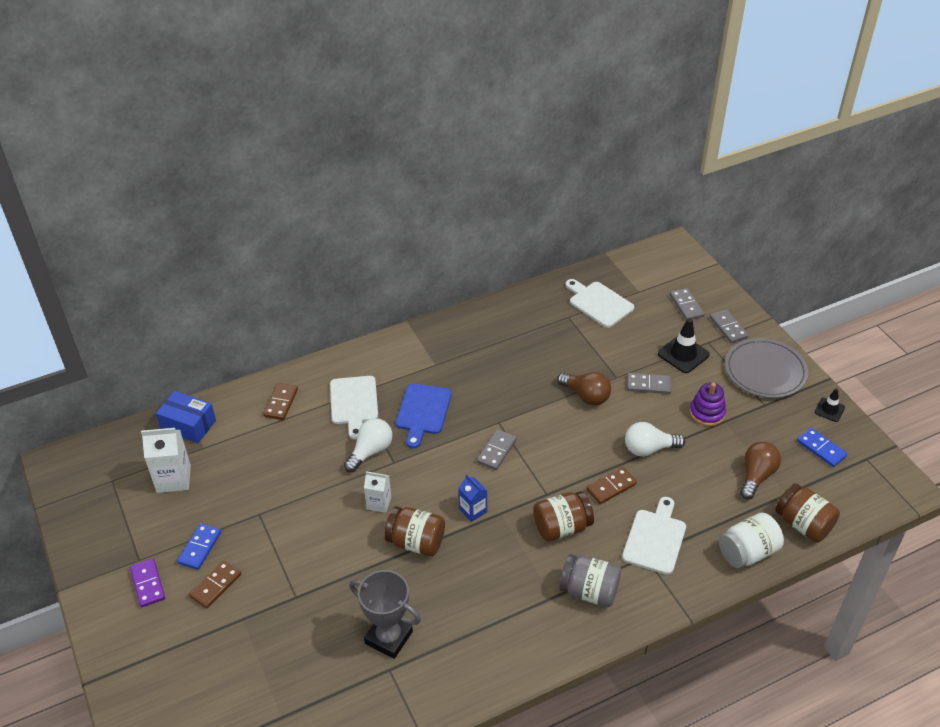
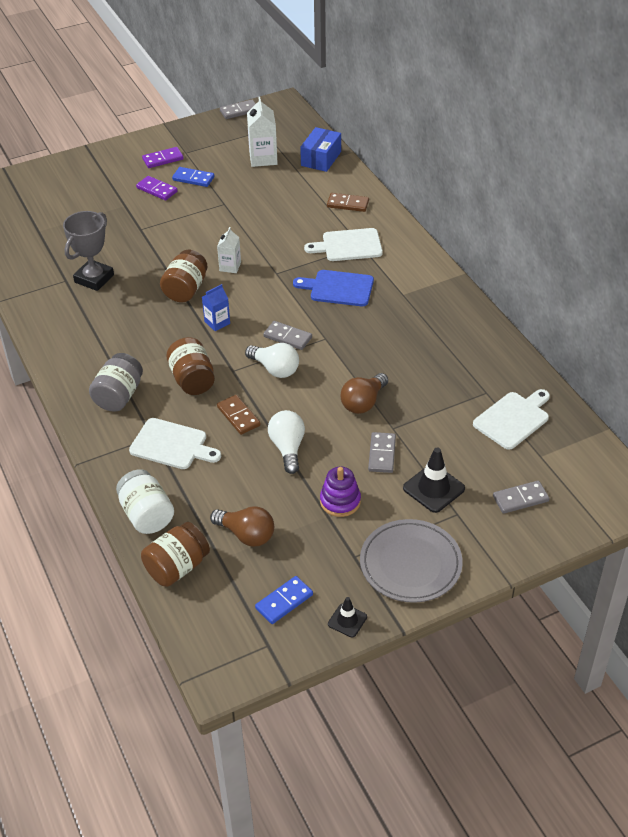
camera: 90 degrees right, 0 degrees up
(215, 585) = (157, 190): brown domino -> purple domino
(370, 451) = (289, 259): white light bulb -> white light bulb (275, 369)
(728, 327) = (485, 536): grey domino -> grey domino (239, 111)

